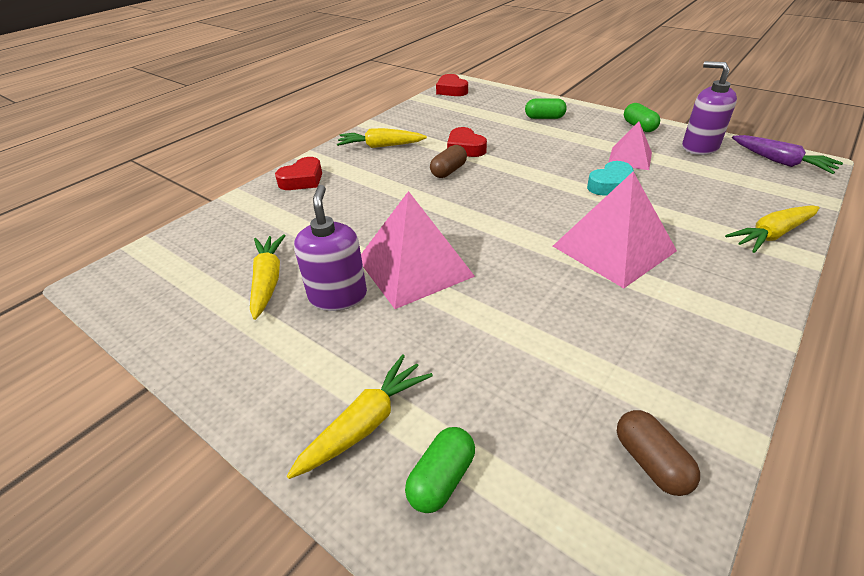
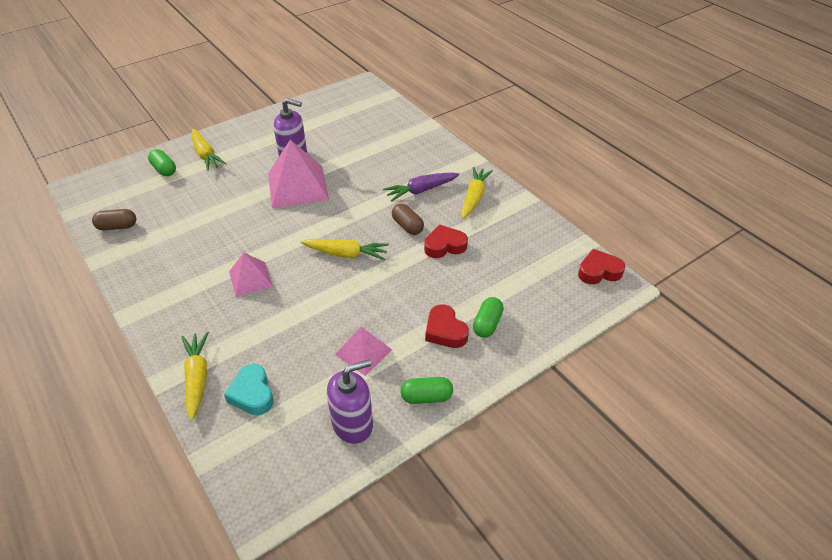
camera: 105 degrees right, 5 degrees up
(268, 280) = (325, 134): yellow carrot -> yellow carrot (346, 254)
(302, 180) = (436, 153): red heart -> red heart (445, 331)
(612, 185) = (326, 316): turquoise heart -> turquoise heart (252, 394)
(613, 248) = (250, 278): pink pyramid -> pink pyramid, size x0.57
(781, 162) = (283, 478): purple carrot -> purple carrot (420, 190)

